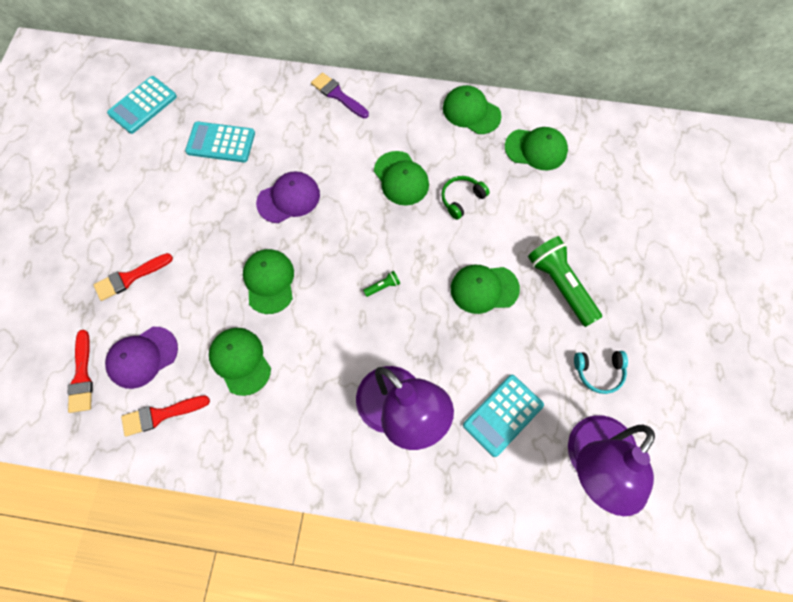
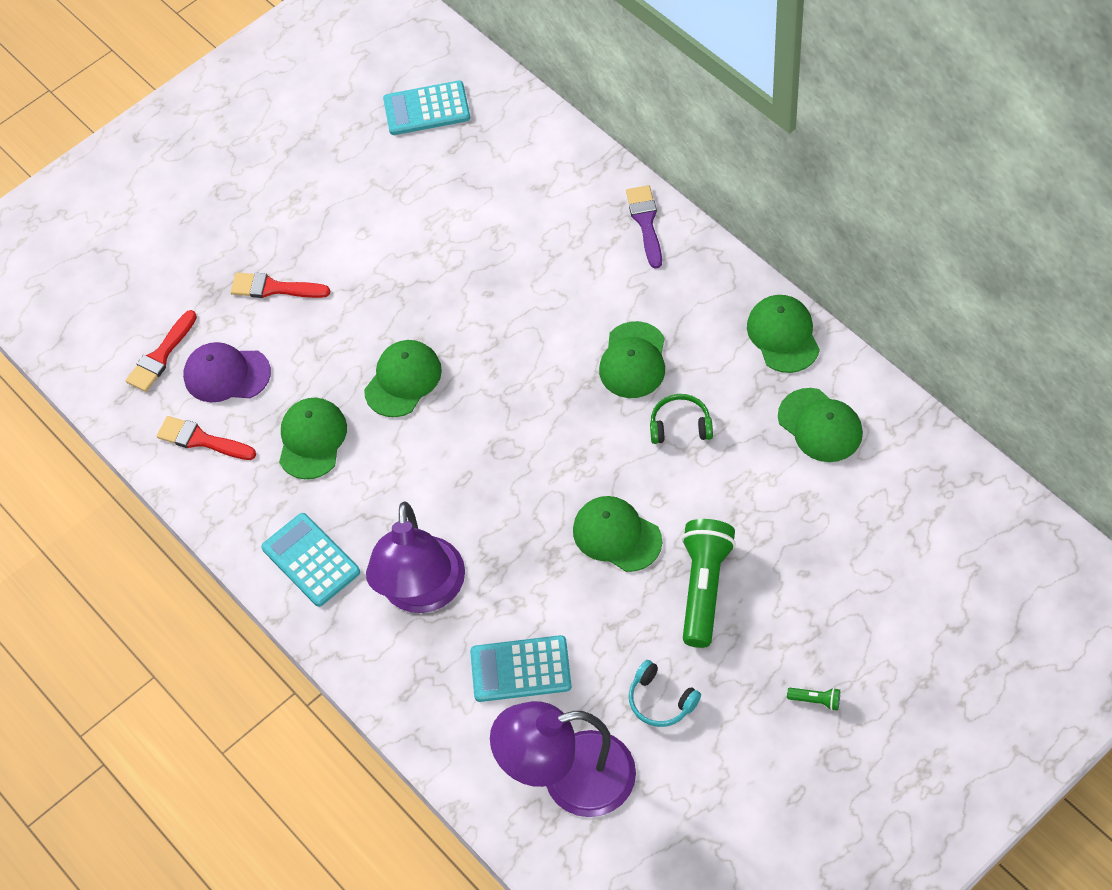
camera: 45 degrees right, 10 degrees down
(221, 142) = (474, 200): turquoise calculator -> turquoise calculator (311, 560)
(288, 198) = (494, 306): purple cap -> none
(383, 286) = (512, 461): green flashlight -> green flashlight (815, 700)

